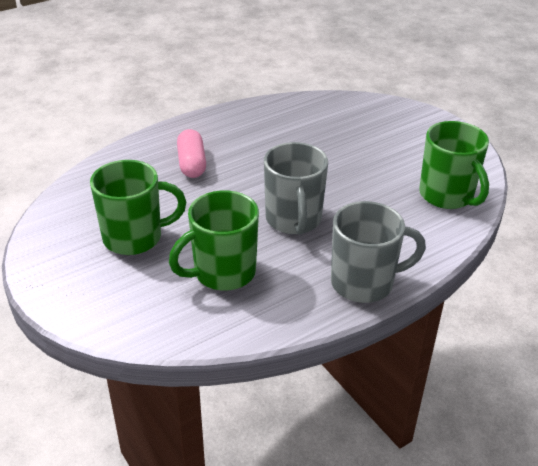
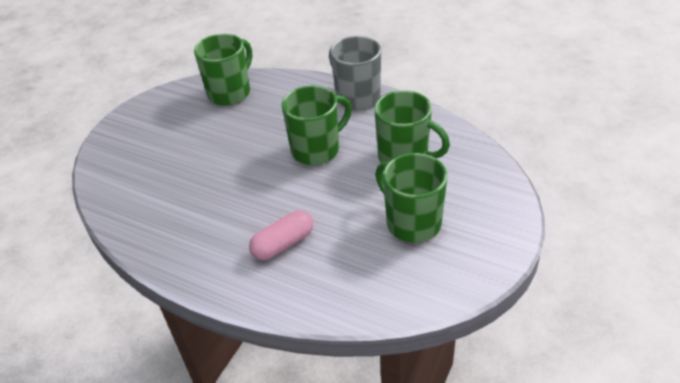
camera: 115 degrees left, 5 degrees up
(293, 220) = (316, 149): grey mug -> green mug

